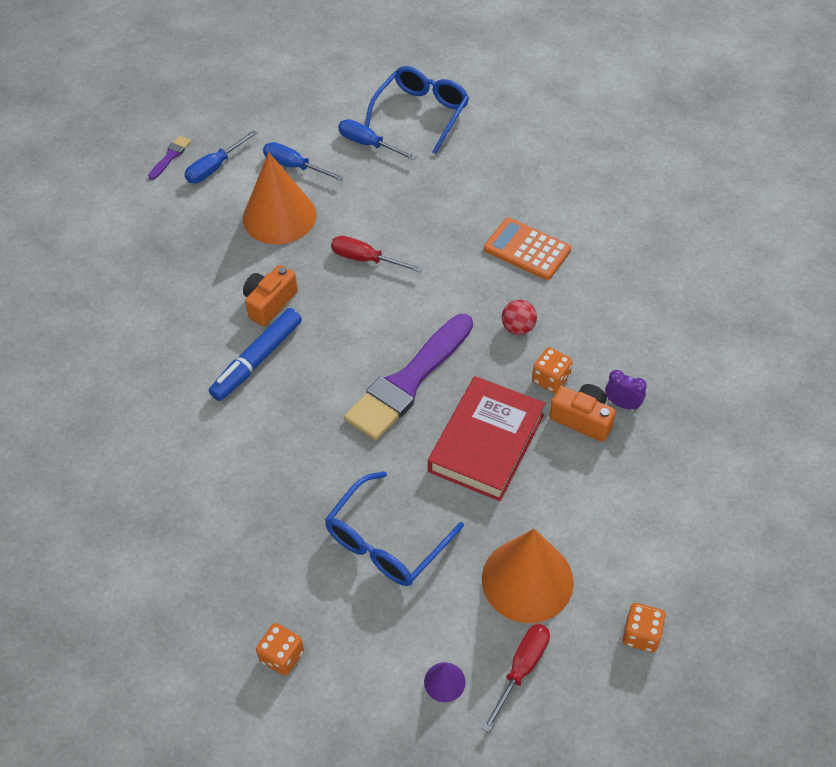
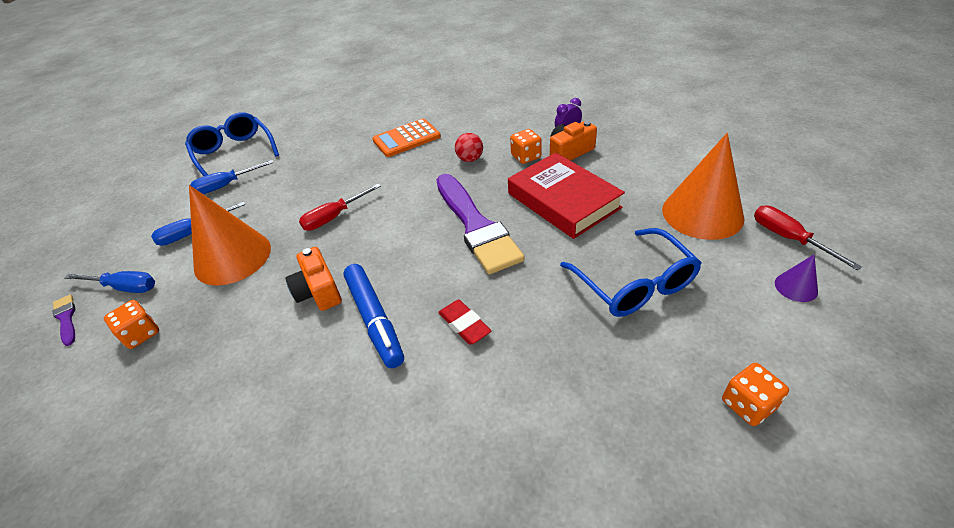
camera: 60 degrees left, 10 degrees down
(214, 168) = (125, 287): blue screwdriver -> blue screwdriver turned 60 degrees counterclockwise
(279, 427) = (464, 325): none -> red eraser
(641, 634) = (766, 174): orange dice -> orange dice (141, 334)

